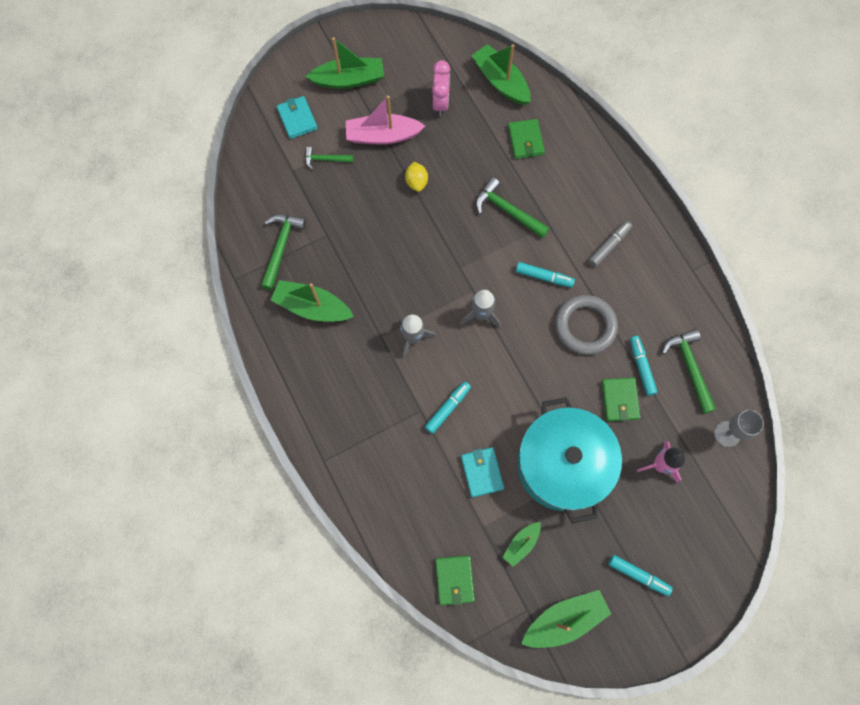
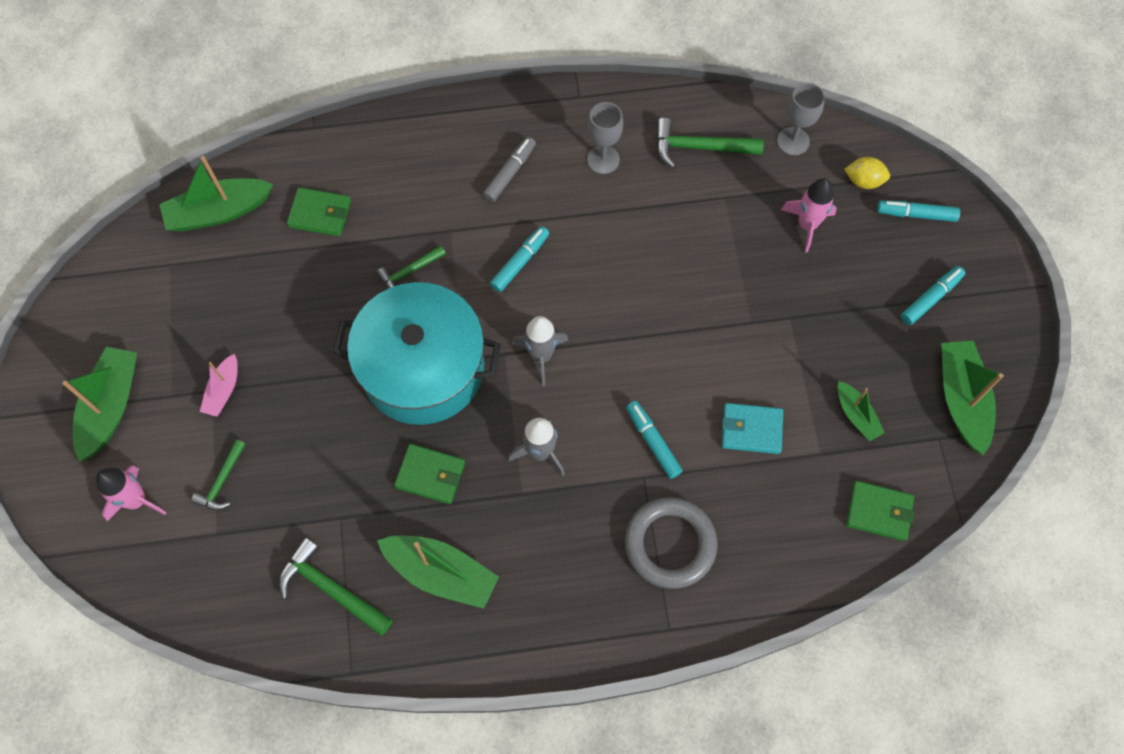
camera: 70 degrees left, 5 degrees down
(297, 119) = (136, 500): turquoise wallet -> pink rocket
(312, 307) = (441, 573): green boat -> green boat turned 105 degrees counterclockwise
(382, 136) = (223, 390): pink boat -> pink boat, size x0.57
(416, 182) = (315, 370): yellow lemon -> yellow lemon (863, 181)
(440, 103) = (211, 298): pink clock -> none
(507, 210) = (409, 271): green hammer -> green hammer, size x0.62
(562, 464) = (772, 331): turquoise pot -> turquoise pot (423, 368)
(585, 326) = (604, 240): grey ring -> grey ring (670, 544)
(609, 246) = (510, 173): grey marker -> grey marker turned 60 degrees clockwise
(620, 400) = (713, 237): green wallet -> green wallet (430, 475)
(641, 367) = (680, 198): turquoise marker -> turquoise marker (916, 214)
(648, 304) = (603, 159): none -> grey goblet

